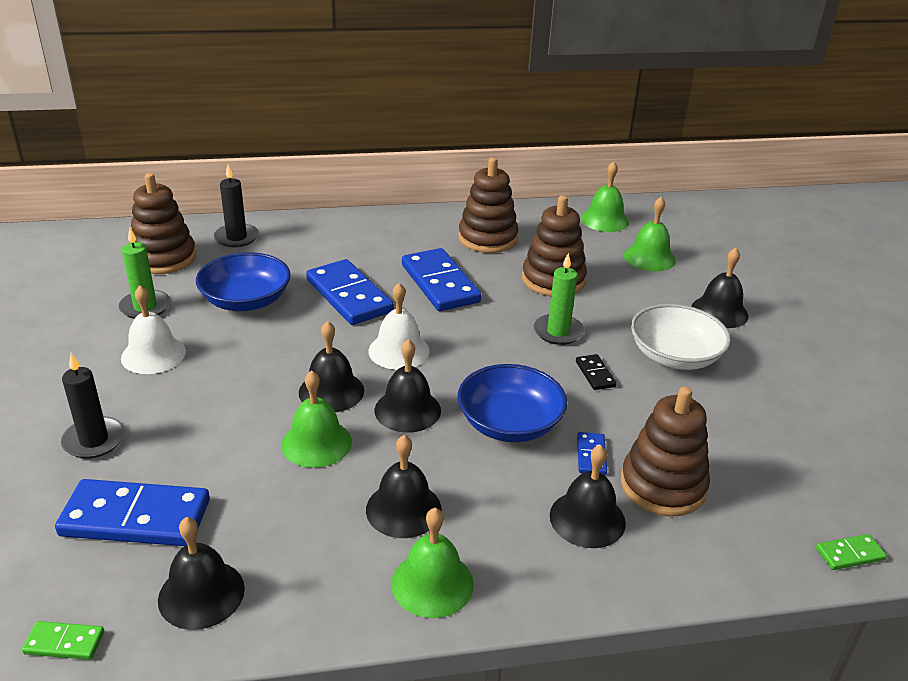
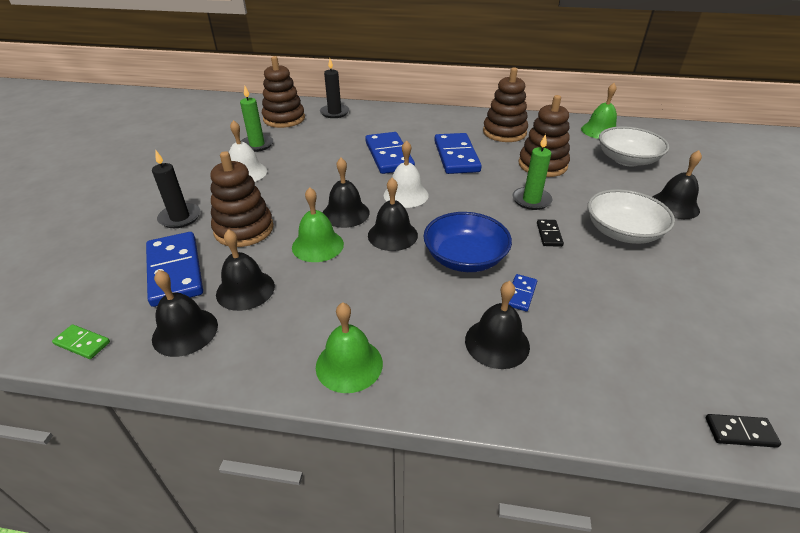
camera: 20 degrees right, 5 degrees up
(135, 518) = (175, 271): blue domino -> blue domino turned 45 degrees clockwise
(246, 300) = (320, 149): blue bowl -> none
(403, 509) = (355, 303): black bell -> black bell (245, 290)
(649, 257) = (627, 160): green bell -> white bowl
(663, 485) = (574, 330): brown stacking toy -> brown stacking toy (244, 229)
(849, 554) = (740, 432): green domino -> black domino

